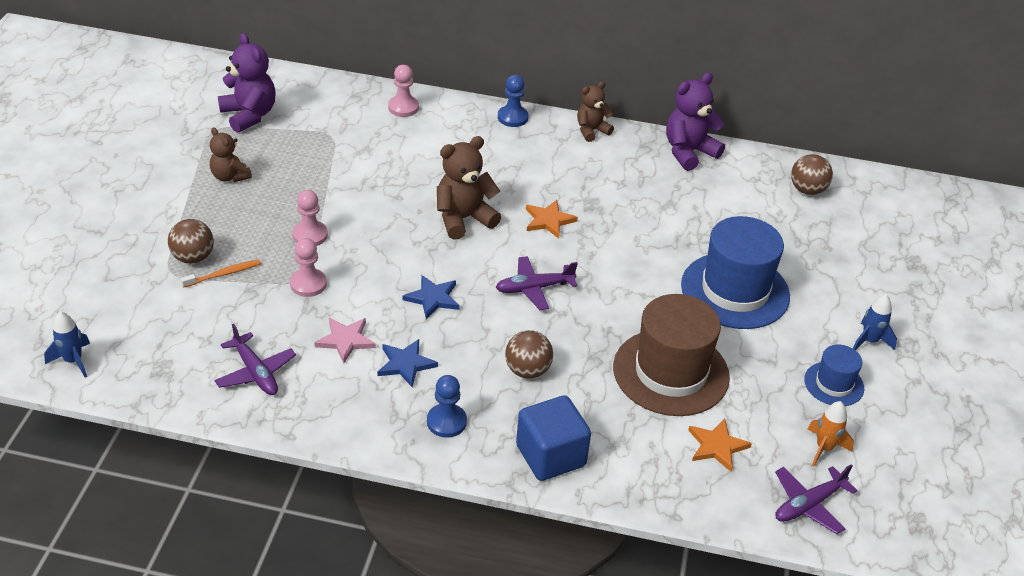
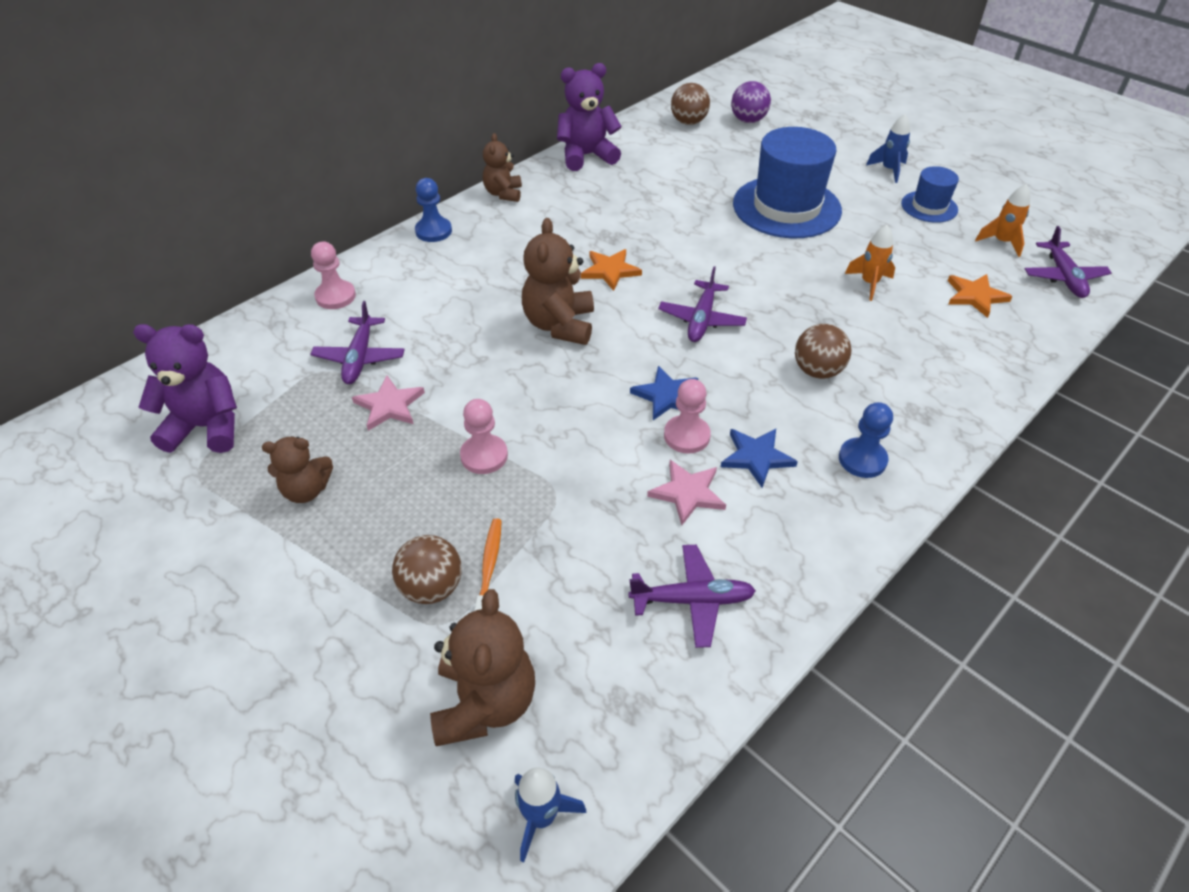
camera: 55 degrees left, 5 degrees up
(129, 311) = (485, 703): none -> brown teddy bear
(308, 284) = (569, 490): pink pawn -> pink pawn (686, 436)
(322, 176) = (389, 405): none -> pink star
(354, 145) = (360, 358): none -> purple plane
(550, 456) = (944, 403): blue cube -> none
(671, 372) = (869, 283): brown hat -> orange rocket
(689, 152) = (586, 156): purple teddy bear -> purple teddy bear turned 75 degrees clockwise
(853, 225) = (748, 120): none -> purple ball

